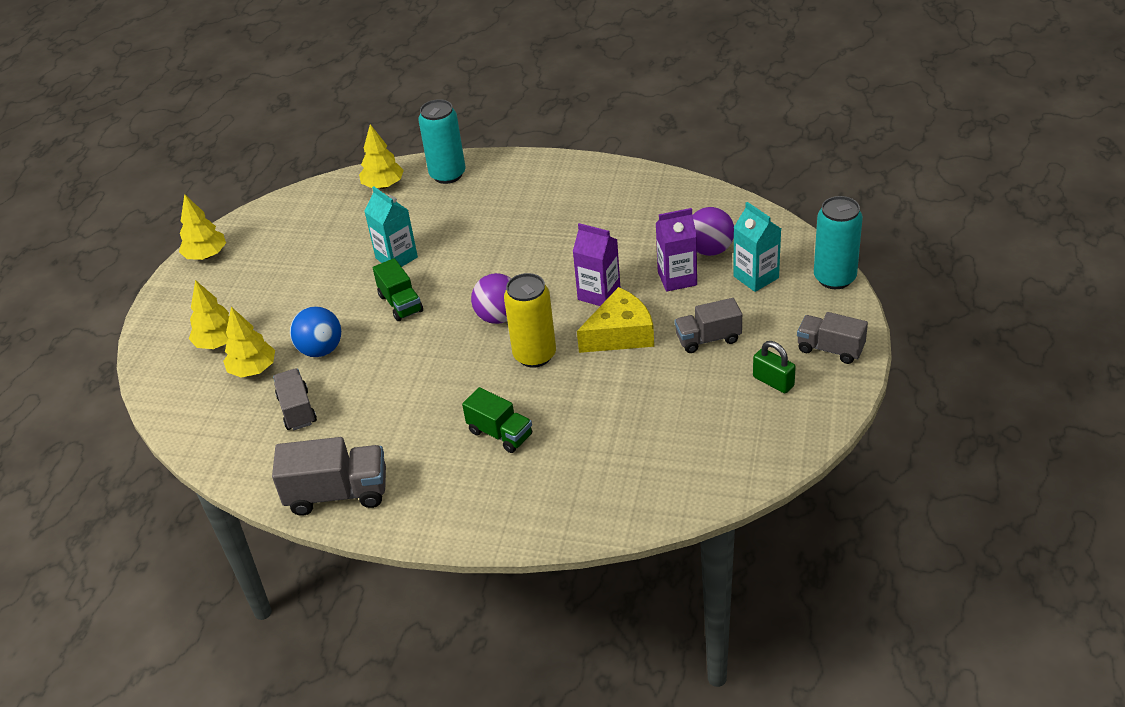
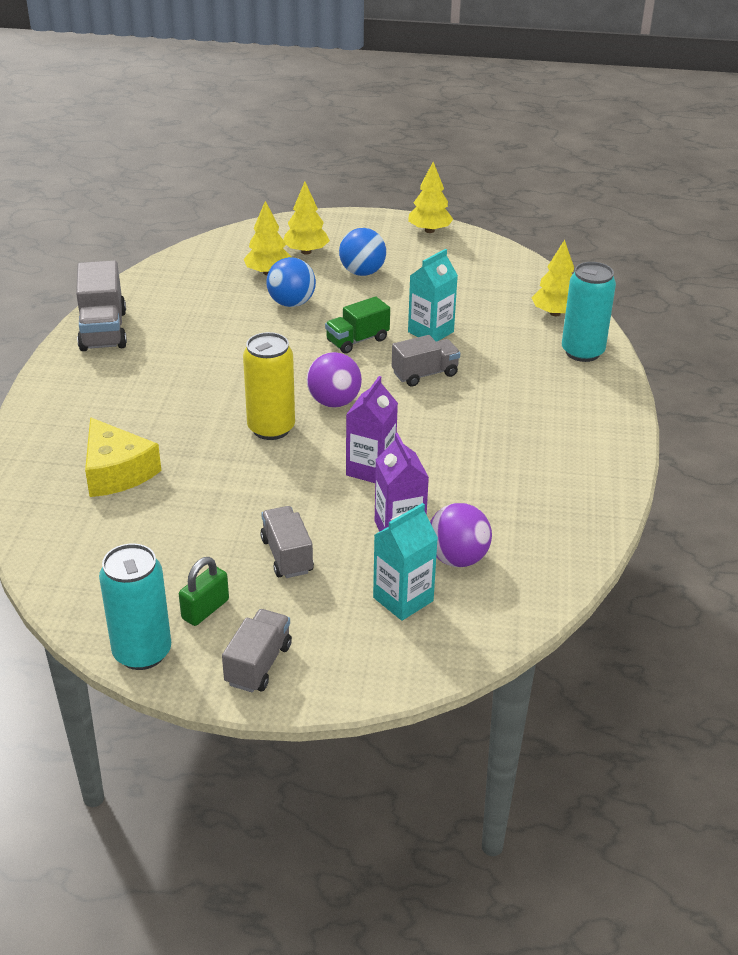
camera: 80 degrees right, 5 degrees down
(275, 301) = (362, 272): none -> blue ball
(297, 410) = (212, 300): grey truck -> grey truck (425, 374)
(500, 433) = (159, 413): green truck -> none
(620, 334) = (300, 487): yellow cheese -> yellow cheese (116, 472)
(834, 278) = (402, 677): turquoise can -> turquoise can (142, 652)

